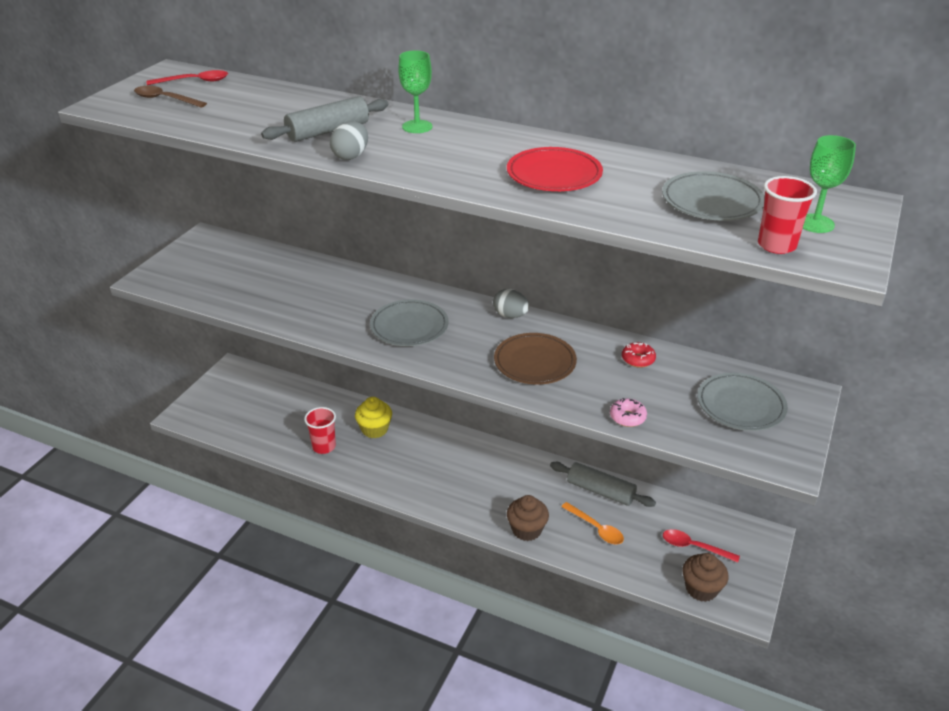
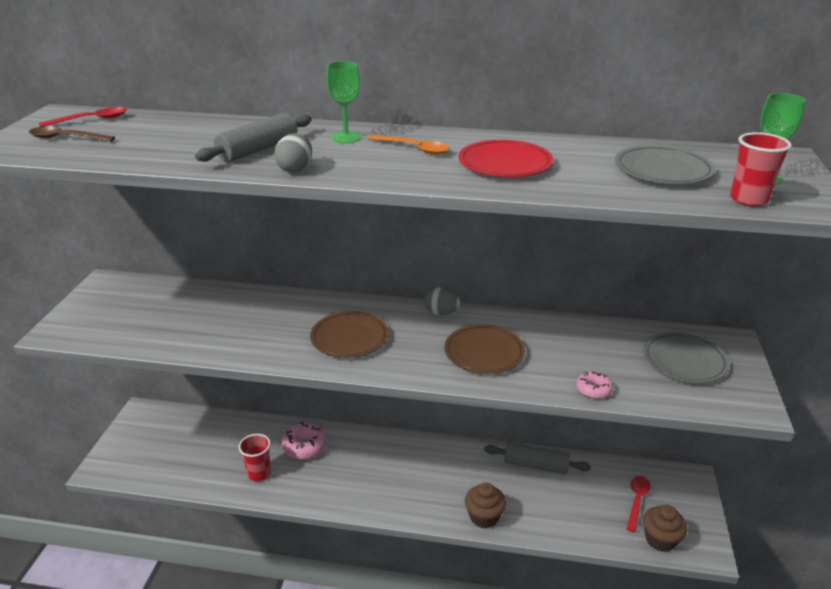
camera: 15 degrees left, 5 degrees down
(374, 429) = (304, 446): yellow cupcake -> pink donut
(409, 327) = (349, 338): grey plate -> brown plate
(596, 528) = (546, 502): orange spoon -> orange spoon (414, 149)
(638, 359) = (575, 334): red donut -> none
(693, 547) = (637, 501): red spoon -> red spoon turned 105 degrees clockwise

